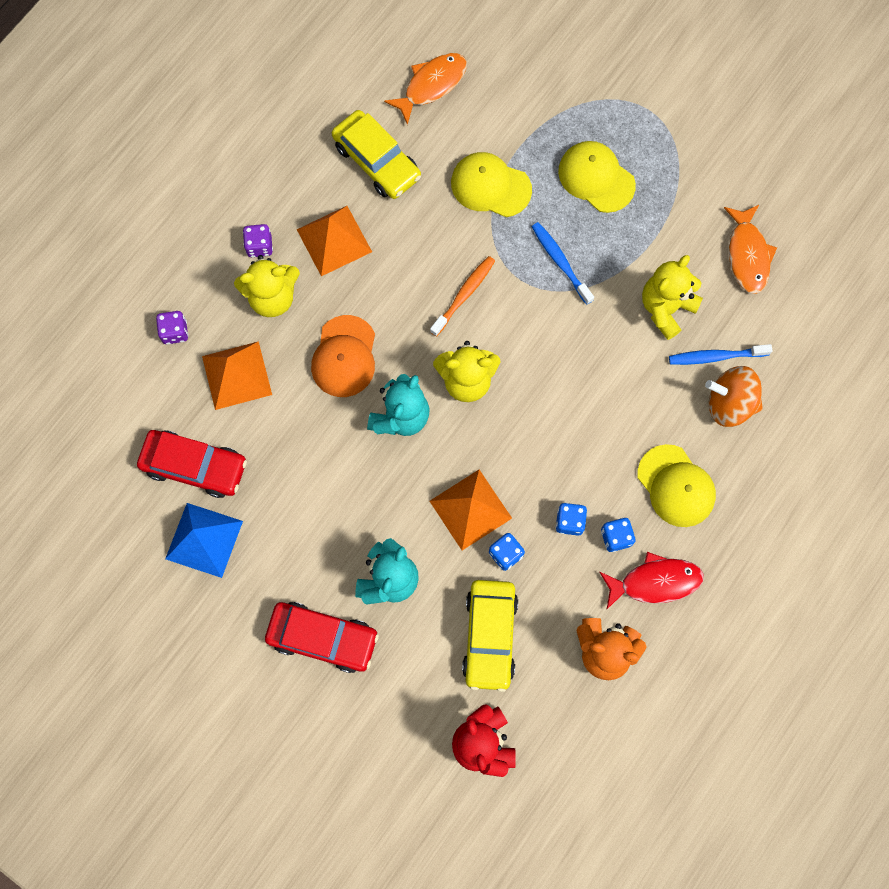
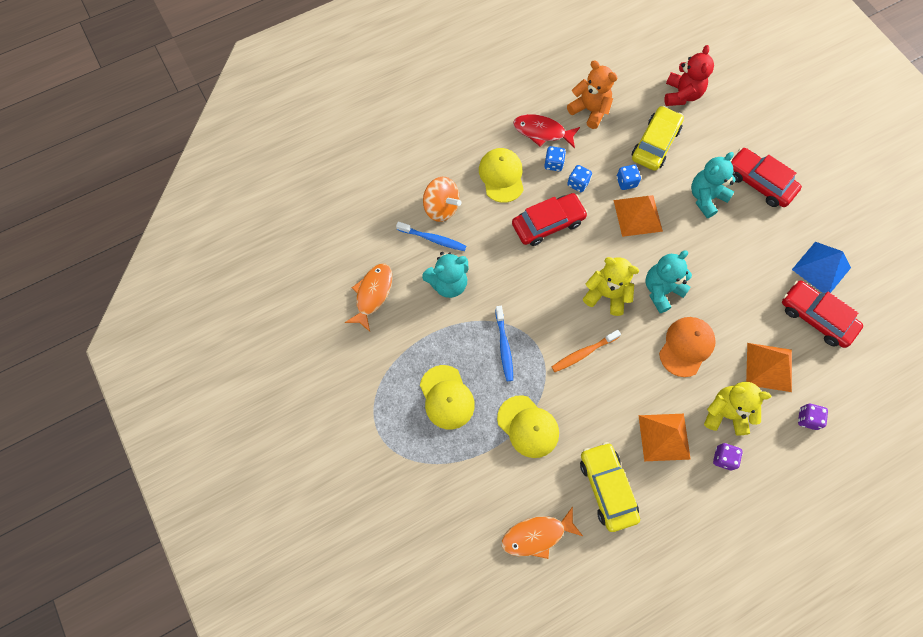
camera: 155 degrees left, 5 degrees down
(582, 444) = (548, 223): none -> red car
(666, 308) = (448, 283): yellow teddy bear -> turquoise teddy bear

